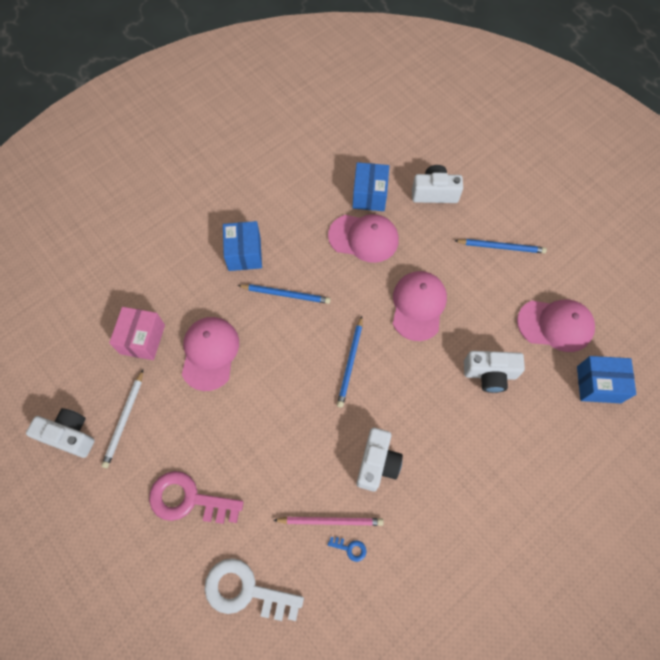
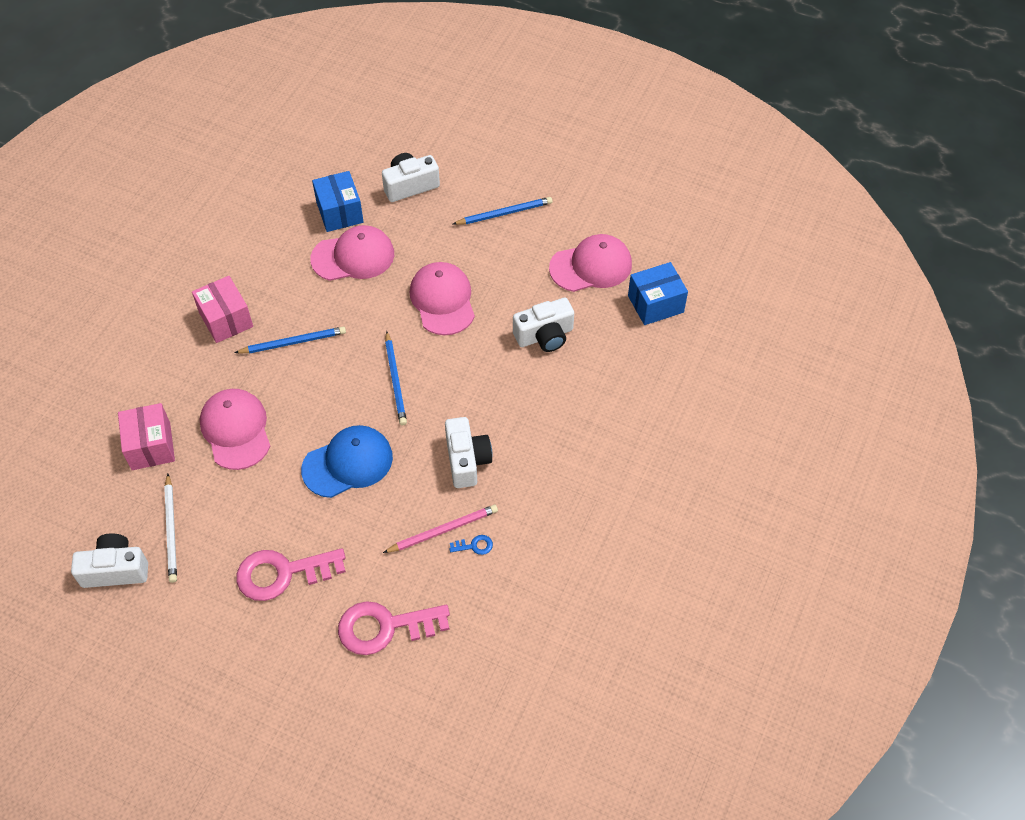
camera: 25 degrees left, 10 degrees down
(244, 253) = (226, 319): blue box -> pink box
(245, 590) = (385, 627): white key -> pink key
(281, 422) = (348, 463): none -> blue cap

